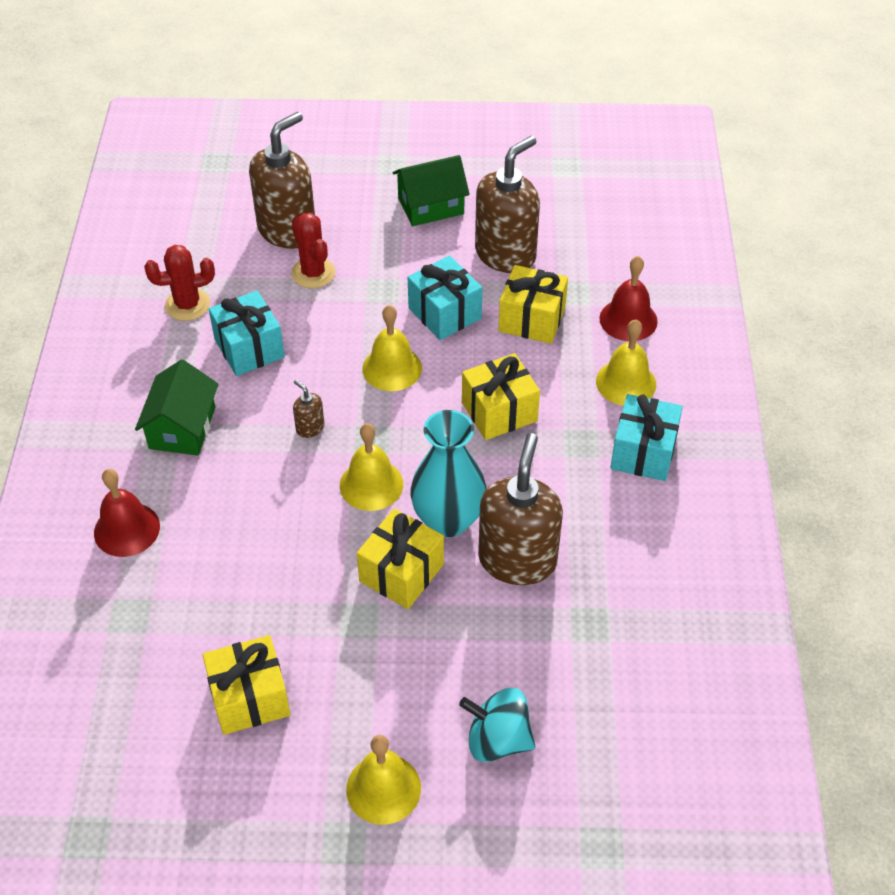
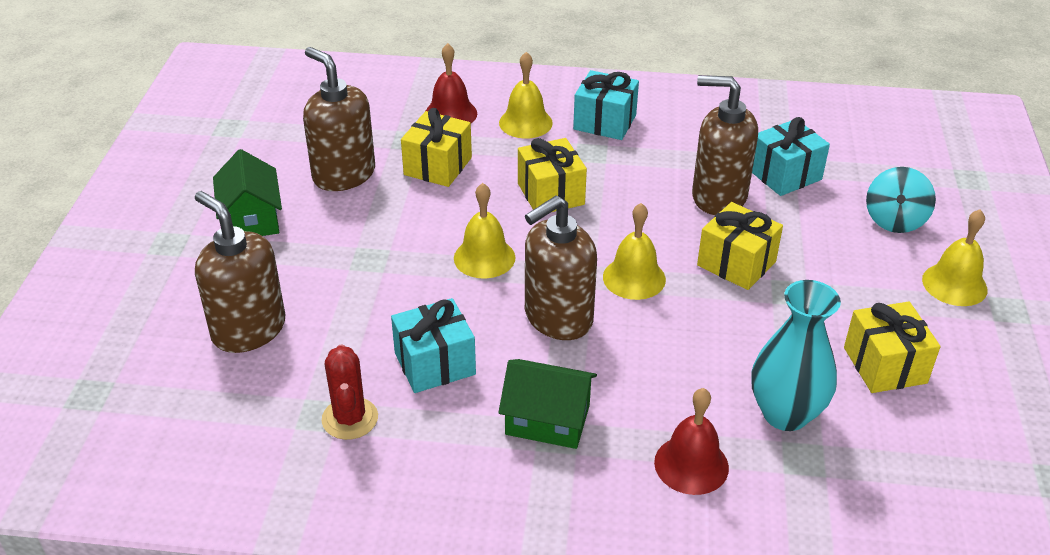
camera: 85 degrees left, 10 degrees down
(310, 428) = (557, 318): brown soap dispenser -> brown soap dispenser, size x2.38
(313, 273) = (328, 310): red cactus -> none
(444, 313) = (415, 218): turquoise gift -> turquoise gift (784, 175)
(448, 520) = (676, 232): turquoise vase -> turquoise vase (785, 414)

